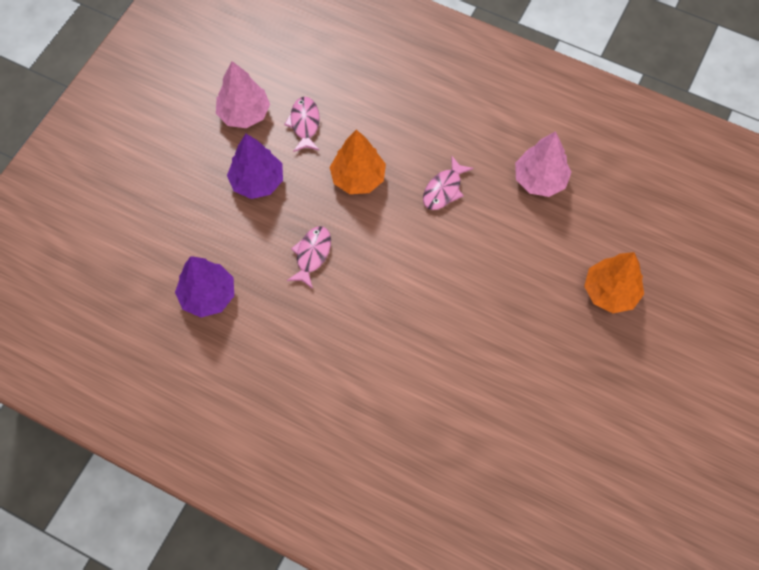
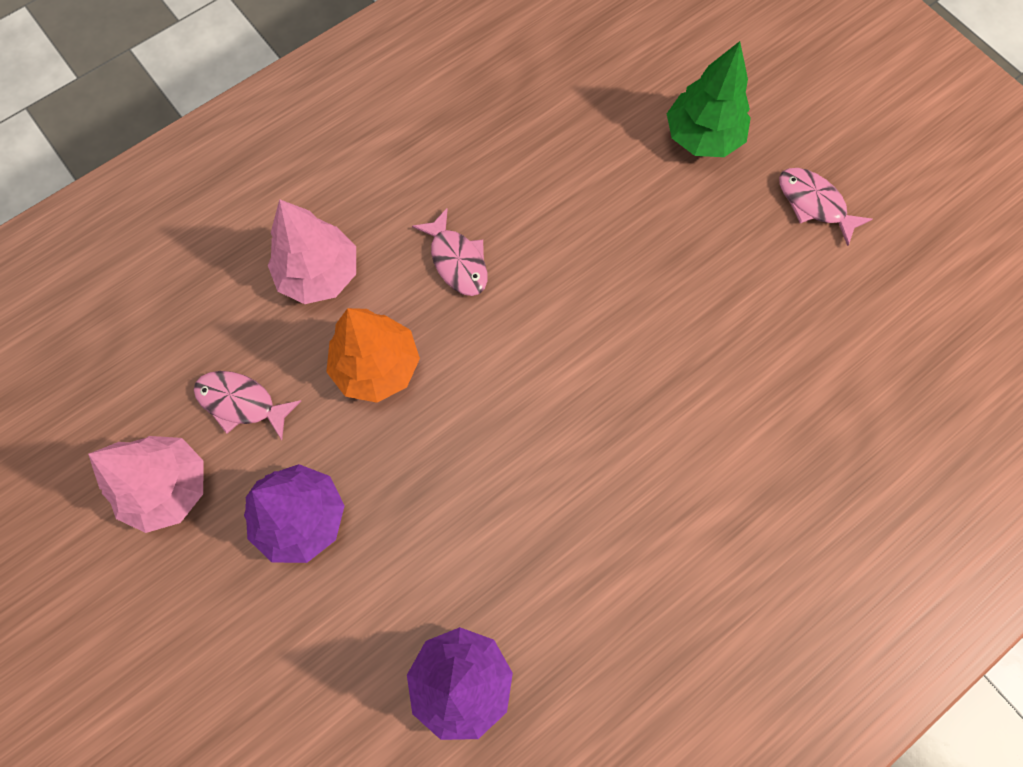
camera: 65 degrees left, 5 degrees up
(312, 255) = (469, 488): pink fish -> pink fish (814, 204)
(540, 180) = (505, 139): pink tree -> pink tree (319, 274)
(610, 292) = (702, 137): orange tree -> green tree

